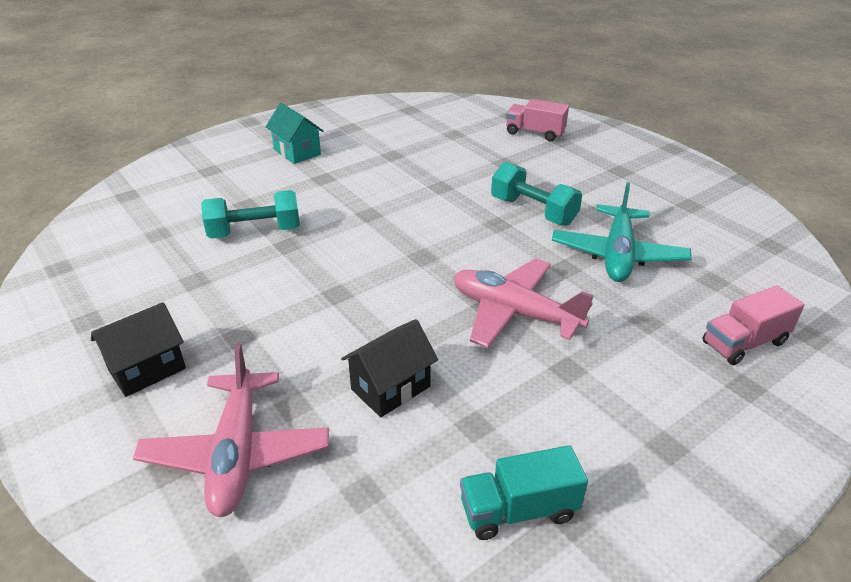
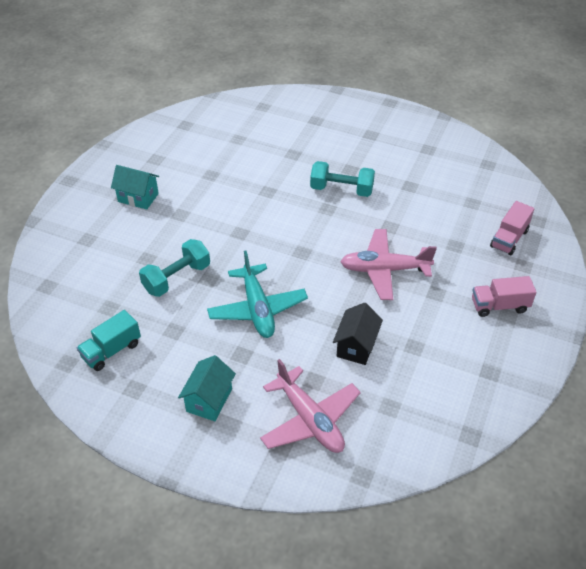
camera: 30 degrees left, 10 degrees up
(147, 369) = (209, 400): black house -> turquoise house
(518, 510) = (465, 379): turquoise truck -> turquoise truck (111, 350)
(534, 133) = (293, 119): pink truck -> pink truck (499, 306)
(617, 255) = (412, 205): turquoise plane -> turquoise plane (257, 309)

